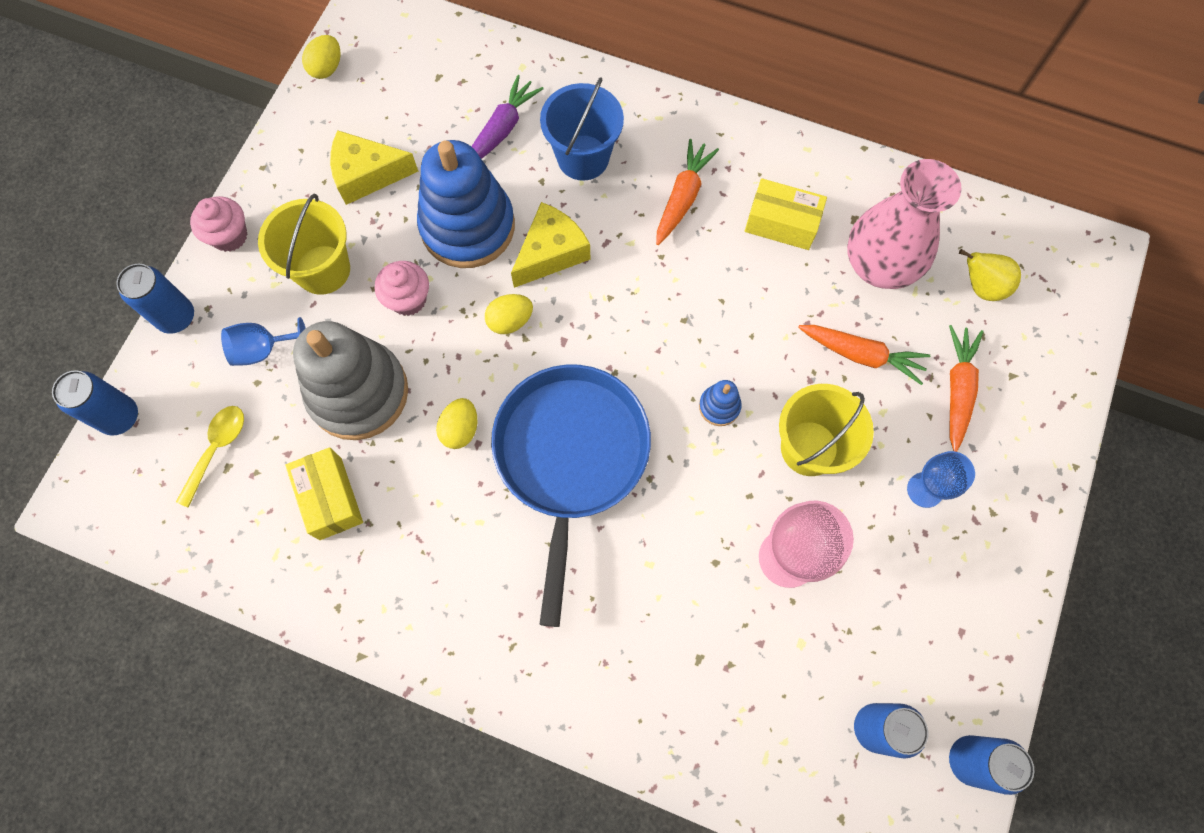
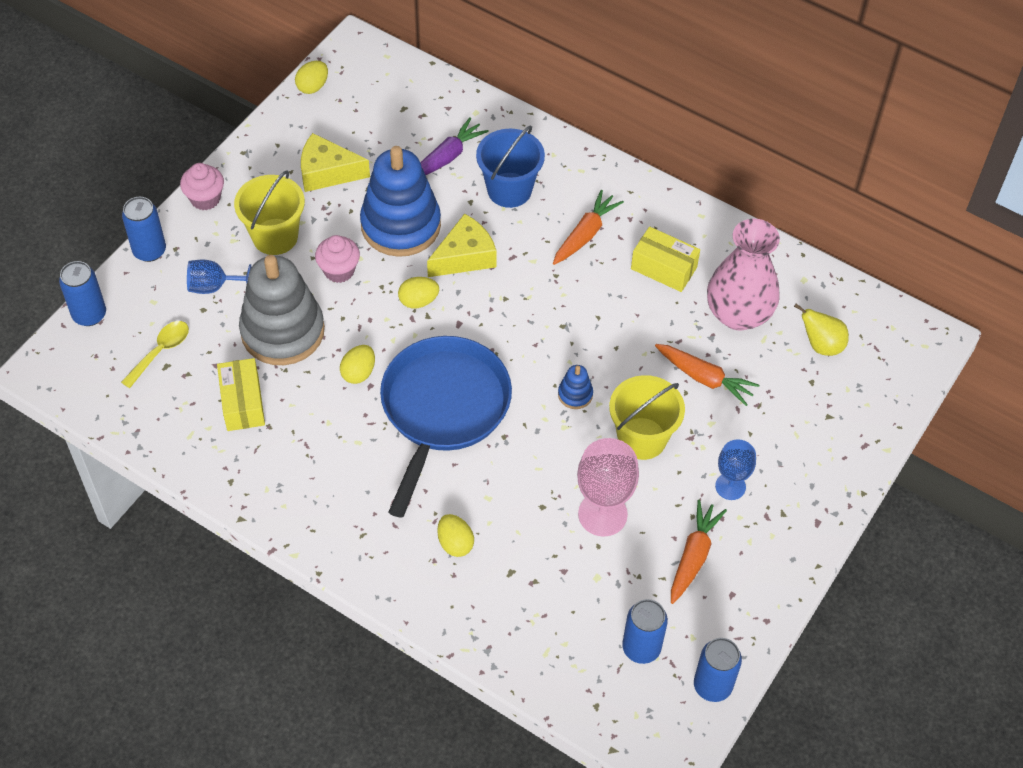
camera: 10 degrees right, 15 degrees down
(625, 634) = (455, 543): none -> yellow egg
(957, 389) = (779, 418): orange carrot -> orange carrot (693, 556)

